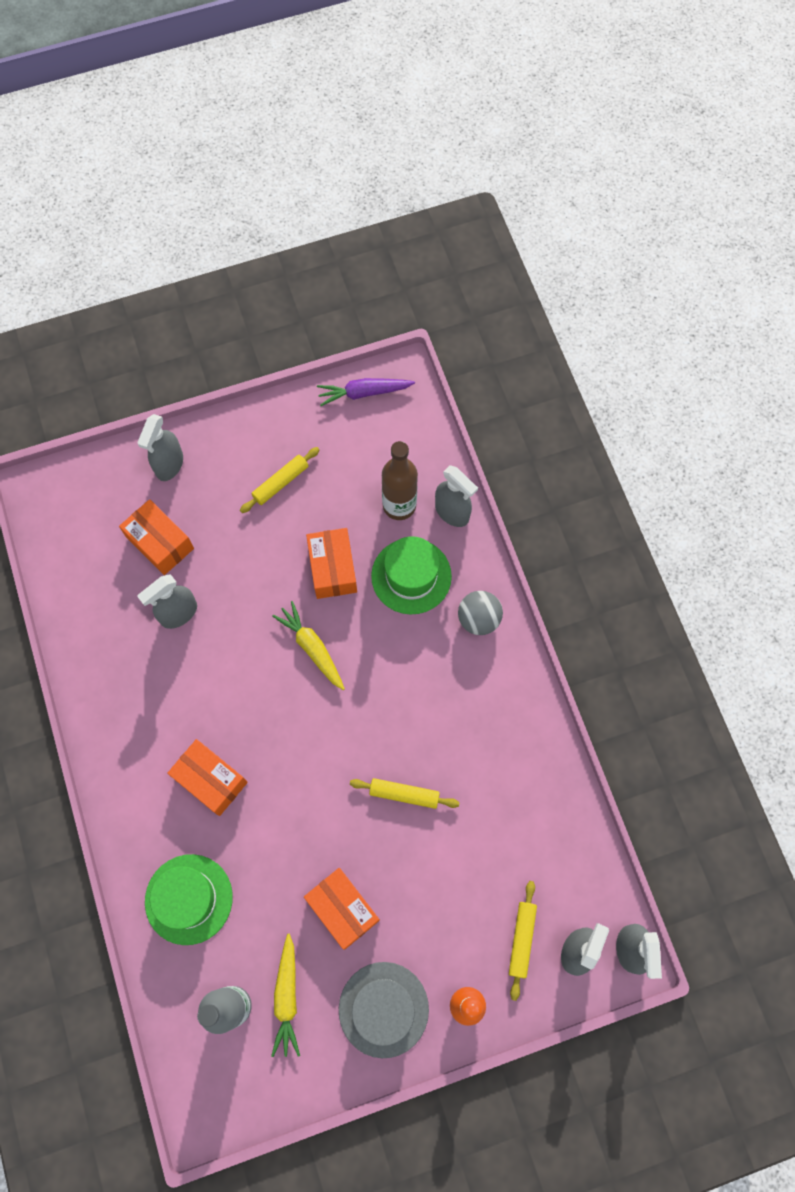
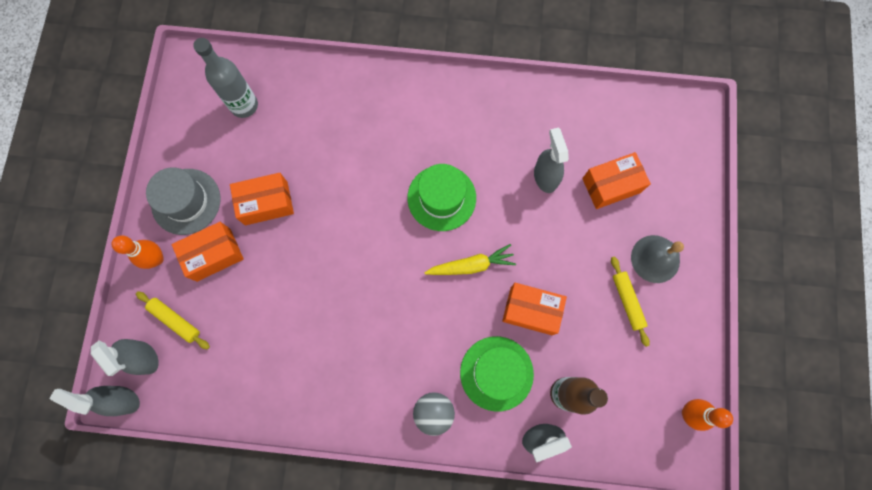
camera: 115 degrees right, 5 degrees up
(169, 465) = (679, 218): grey spray bottle -> none
(188, 899) = (328, 104): green hat -> green hat (441, 198)
(211, 780) = (404, 150): orange box -> orange box (213, 255)
(223, 472) = (655, 259): none -> grey bell
(287, 997) = (230, 142): yellow carrot -> none
(364, 393) = (688, 413): purple carrot -> orange bowling pin
(404, 794) = (323, 284): yellow rolling pin -> none

